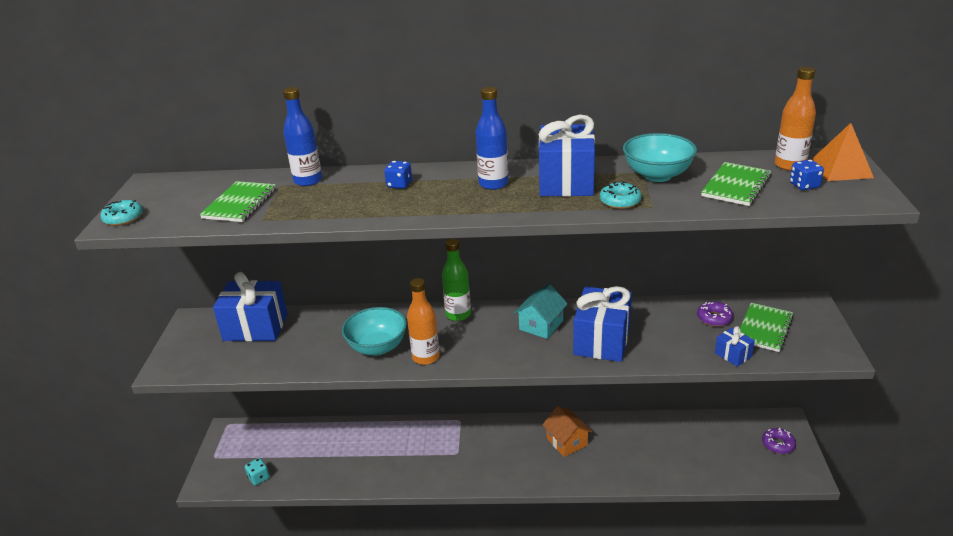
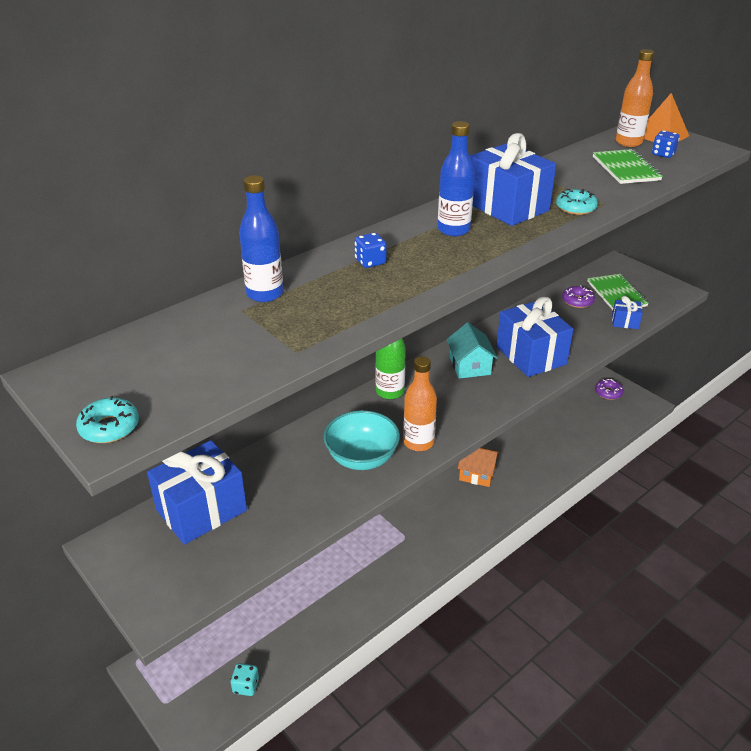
camera: 45 degrees left, 5 degrees up
(240, 203) = (234, 347): green notebook -> none
(657, 175) = (561, 178): turquoise bowl -> none

